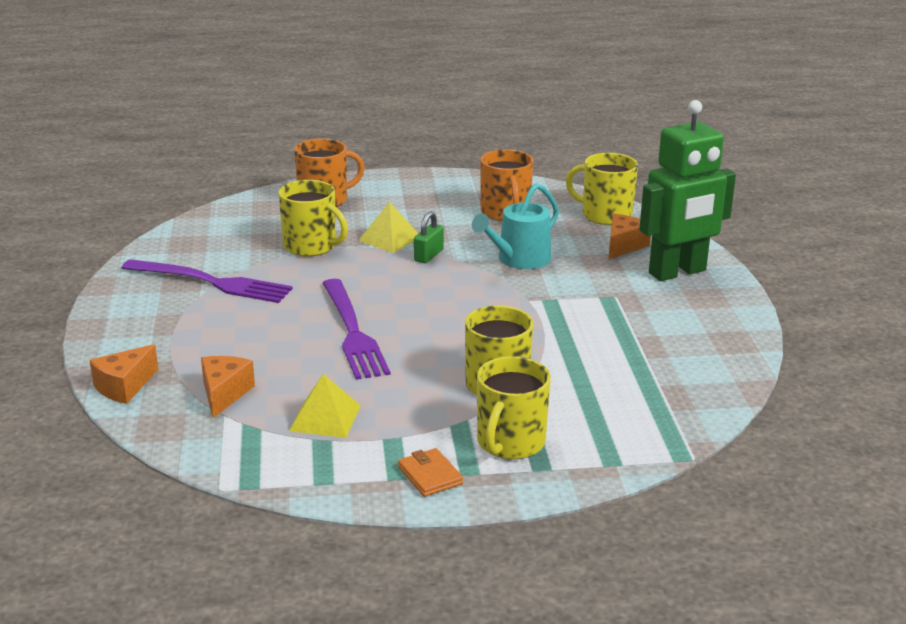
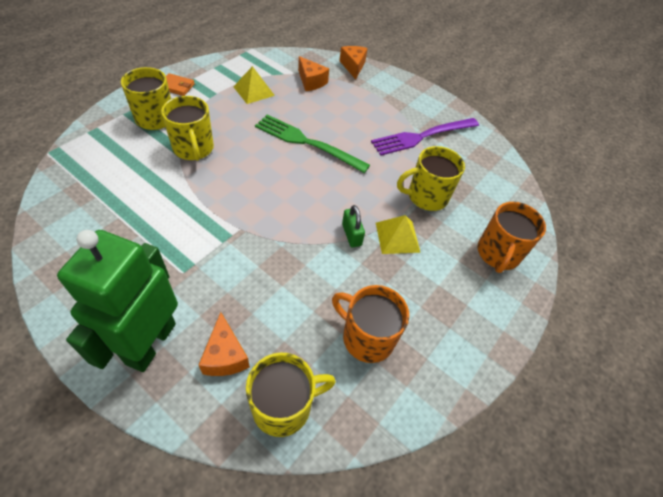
camera: 130 degrees right, 25 degrees up
(353, 333) = (306, 142): purple fork -> green fork
(519, 259) = (289, 272): turquoise watering can -> none

